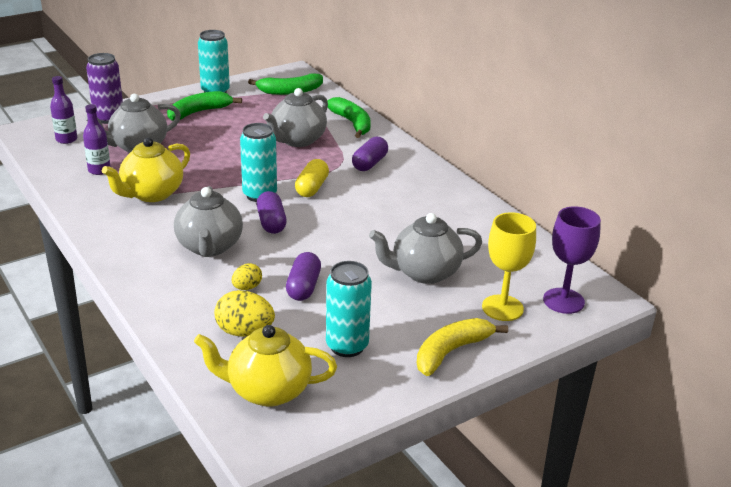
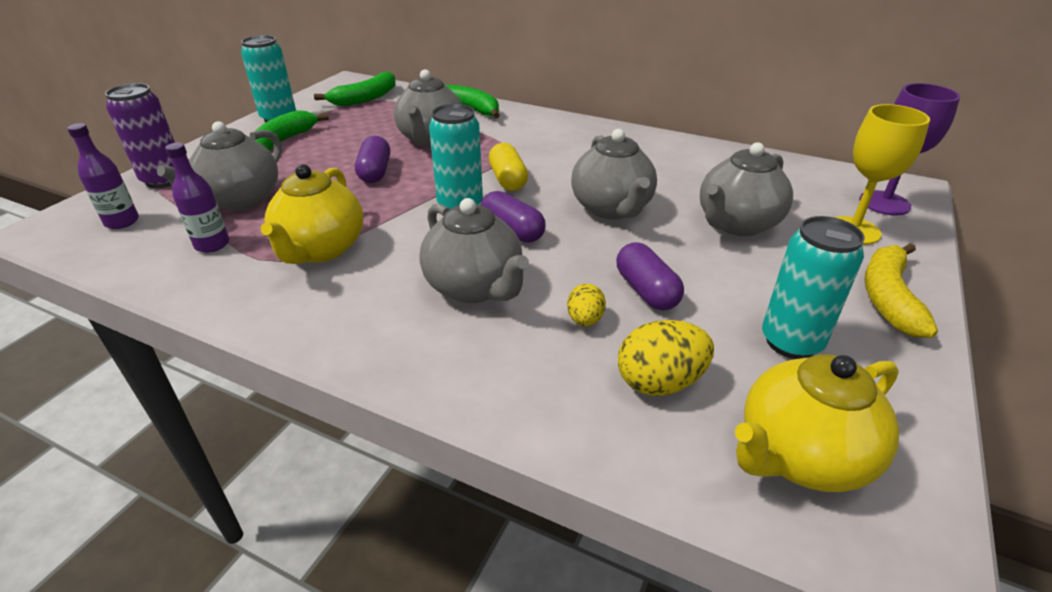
camera: 30 degrees left, 5 degrees up
(354, 232) = (612, 209): none -> grey teapot
(370, 163) = (534, 139): purple capsule -> purple capsule (375, 172)

